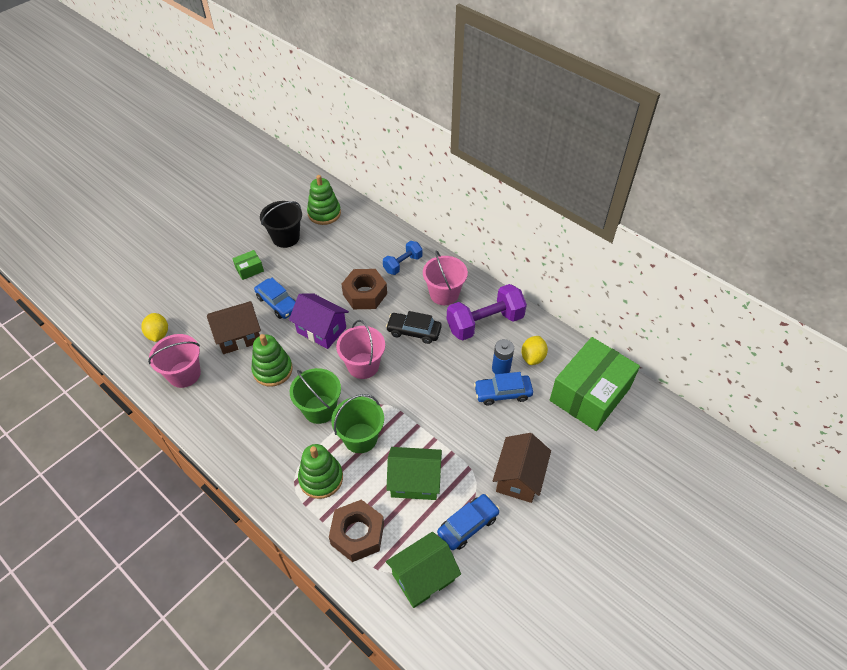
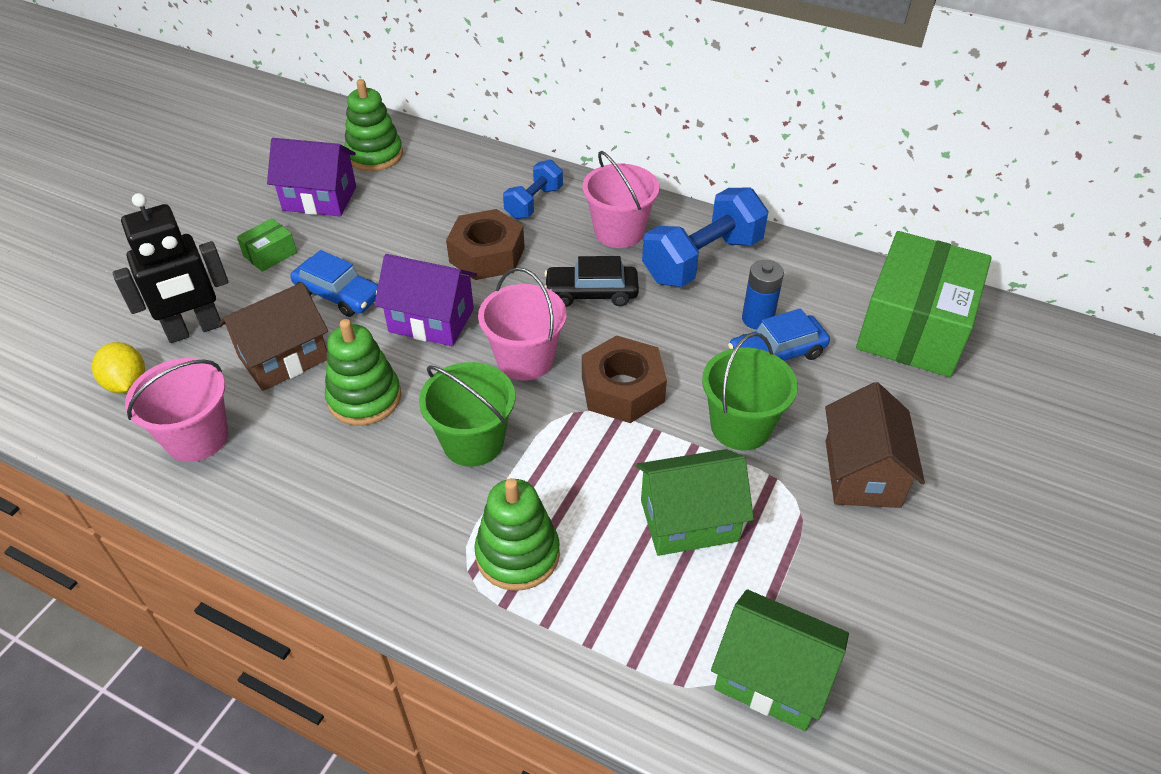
camera: 15 degrees left, 5 degrees down
(199, 309) = (194, 330): none -> black robot
(286, 237) = (320, 198): black bucket -> purple house
(357, 534) = (621, 633): brown nut -> brown nut (622, 389)
(360, 438) = (564, 472): green bucket -> green bucket (740, 427)
(423, 577) = (771, 677): green house -> green house turned 75 degrees clockwise
(468, 525) = (811, 569): blue car -> none
(484, 323) = (702, 260): purple dumbbell -> blue dumbbell
(532, 357) = (800, 293): yellow lemon -> none

